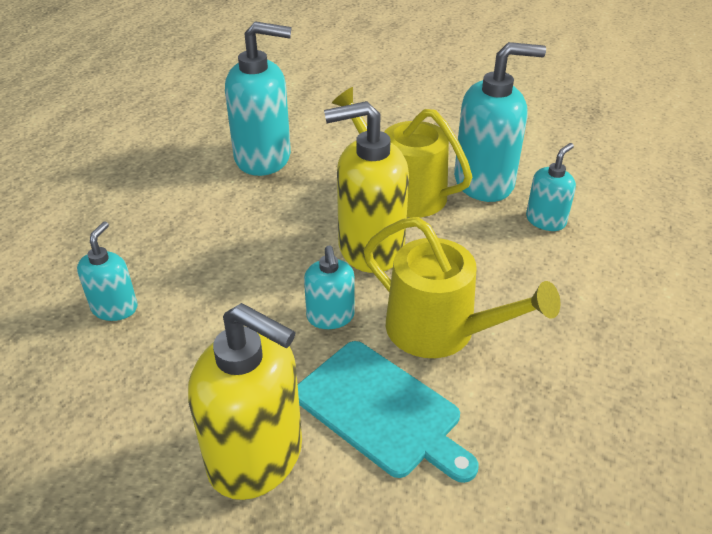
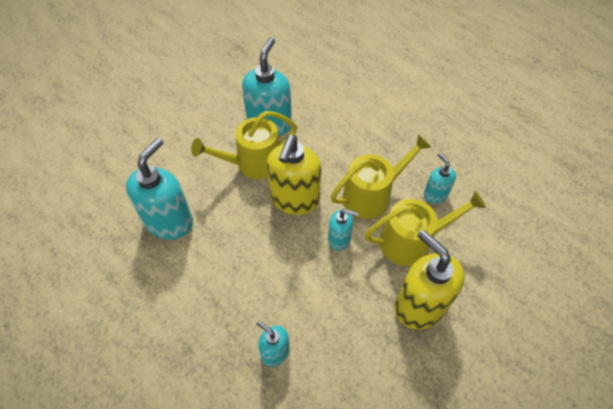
camera: 65 degrees left, 15 degrees up
(256, 457) = (419, 306): yellow soap dispenser -> yellow soap dispenser turned 90 degrees counterclockwise
(381, 410) = (411, 241): turquoise cutting board -> yellow watering can
(545, 220) = (316, 115): turquoise soap dispenser -> turquoise soap dispenser (435, 194)

